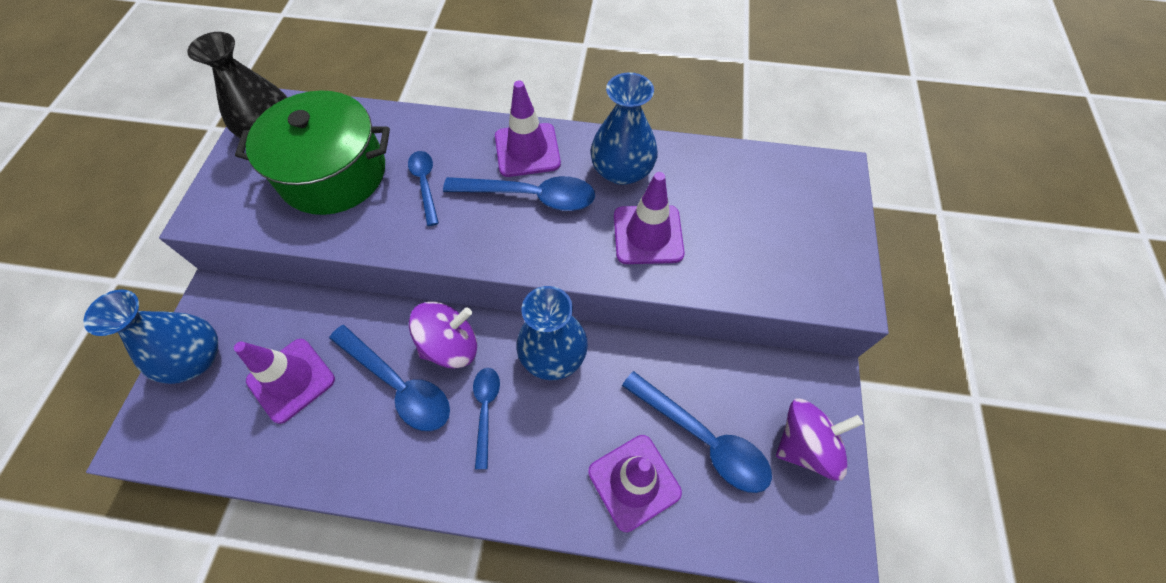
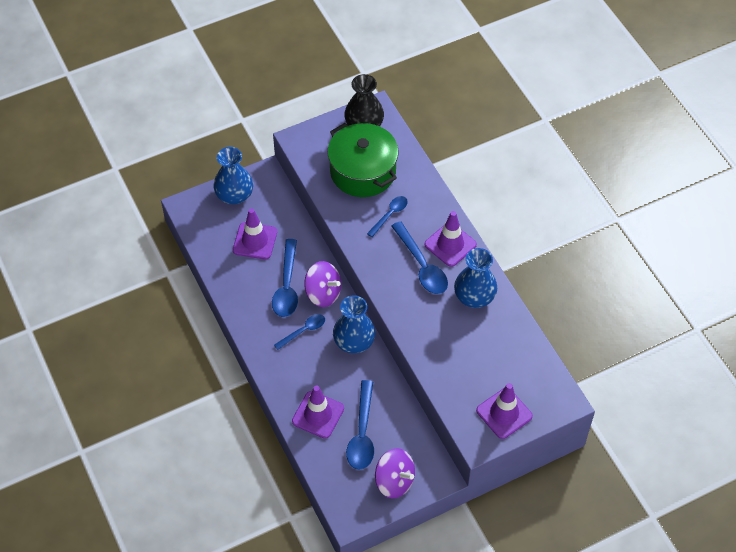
camera: 55 degrees right, 5 degrees down
(648, 235) = (442, 332): purple traffic cone -> purple traffic cone (504, 413)

